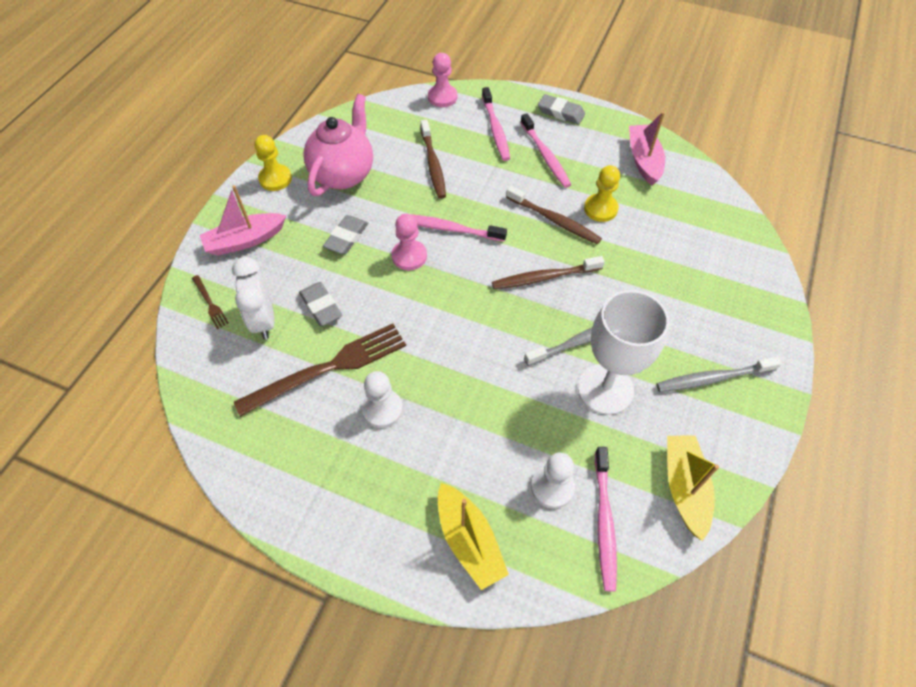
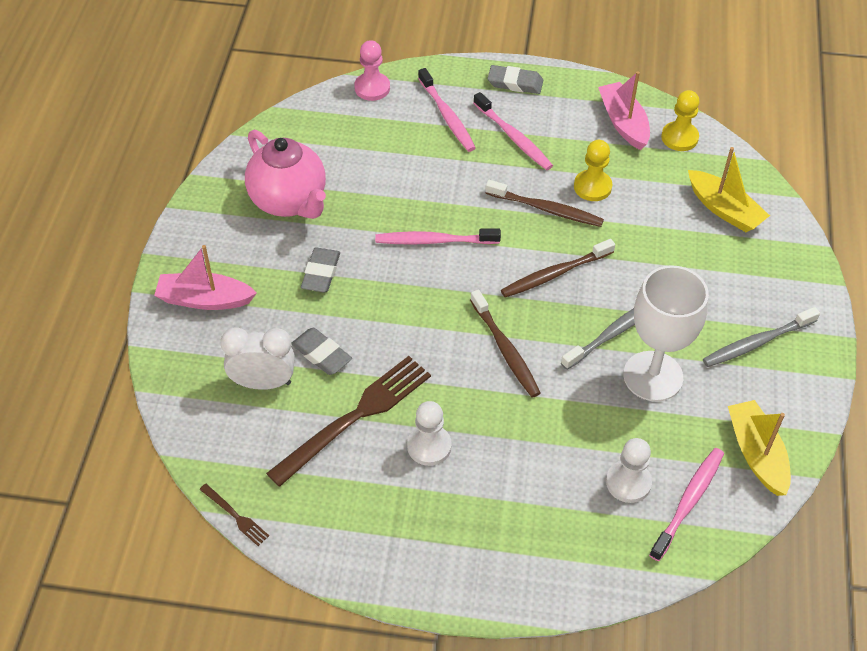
camera: 15 degrees left, 5 degrees down
(210, 303) = (193, 377): brown fork -> brown fork (235, 516)
(245, 241) = (204, 299): pink boat -> pink boat turned 45 degrees clockwise
(264, 320) = (263, 383): white clock -> white clock turned 120 degrees clockwise
(275, 179) = (211, 221): yellow pawn -> yellow pawn (679, 137)
(343, 174) = (289, 201): pink teapot -> pink teapot turned 135 degrees clockwise
(409, 256) = (399, 280): pink pawn -> none
(433, 164) = (389, 170): brown toothbrush -> brown toothbrush (505, 349)
(469, 540) = (562, 551): yellow boat -> yellow boat (724, 209)
(604, 521) = (688, 502): pink toothbrush -> pink toothbrush turned 135 degrees counterclockwise

